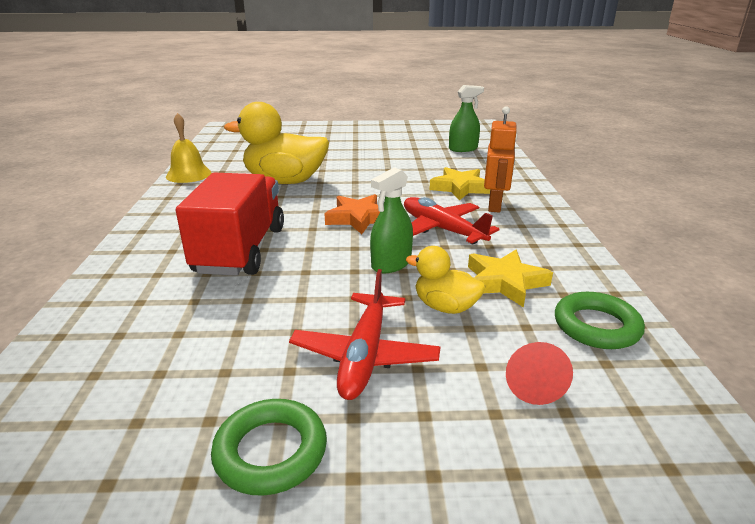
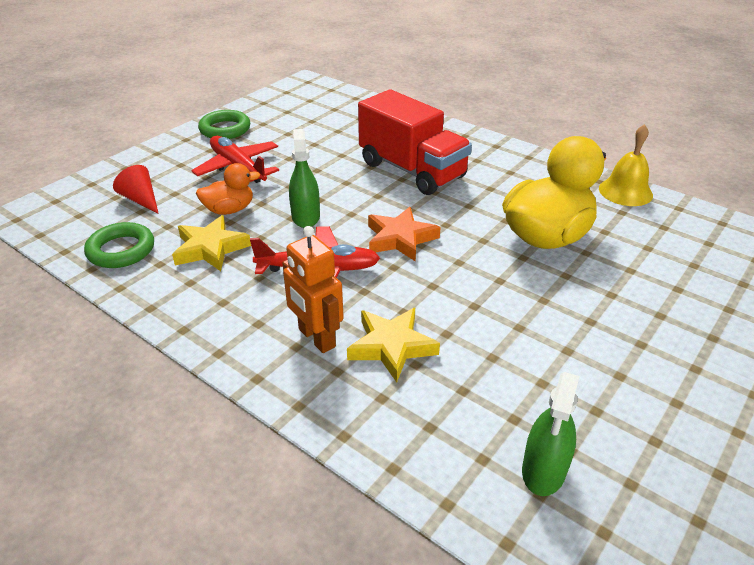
camera: 130 degrees right, 10 degrees up
(445, 307) = (229, 210): yellow duck -> orange duck

